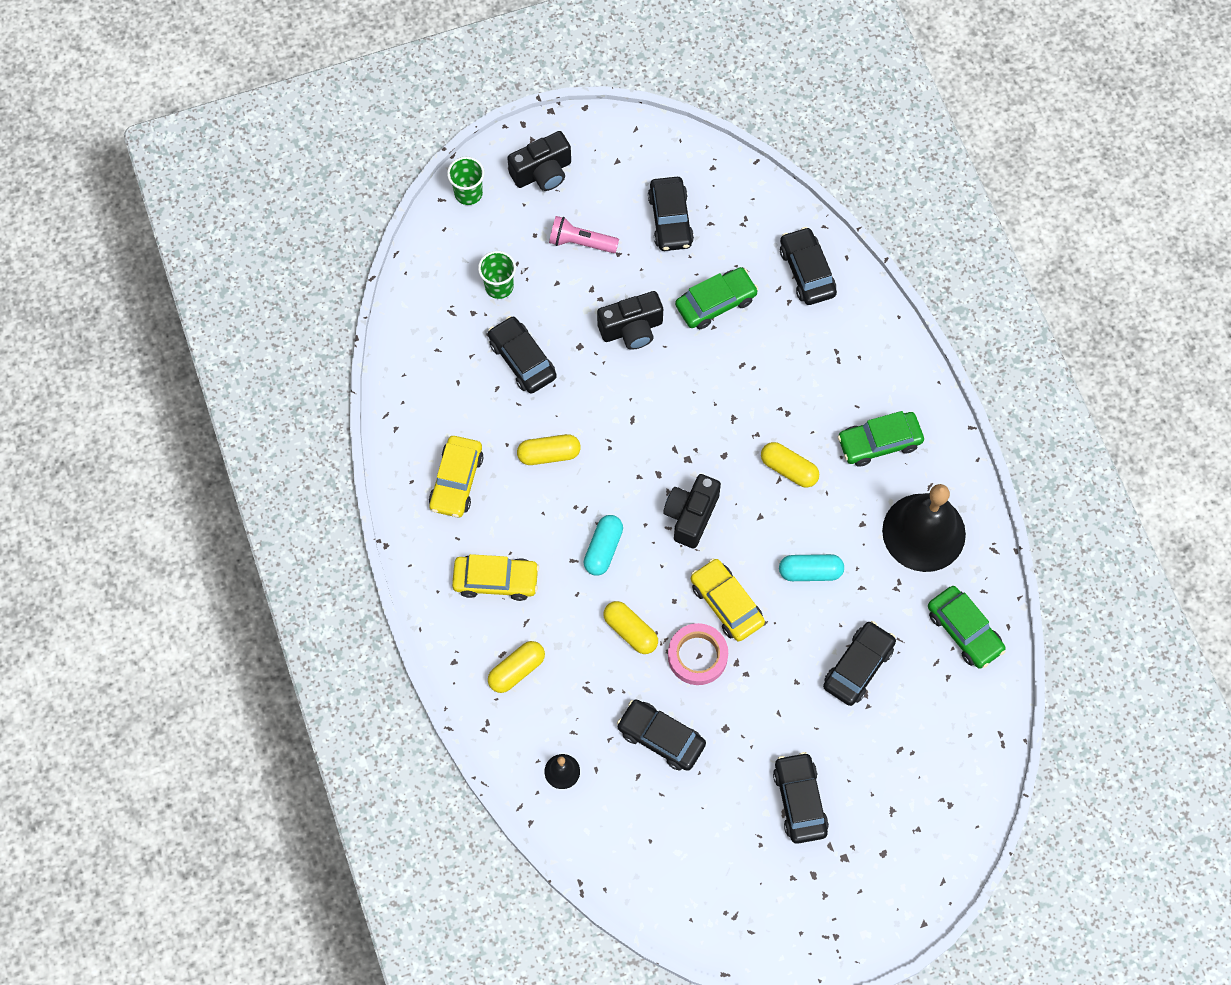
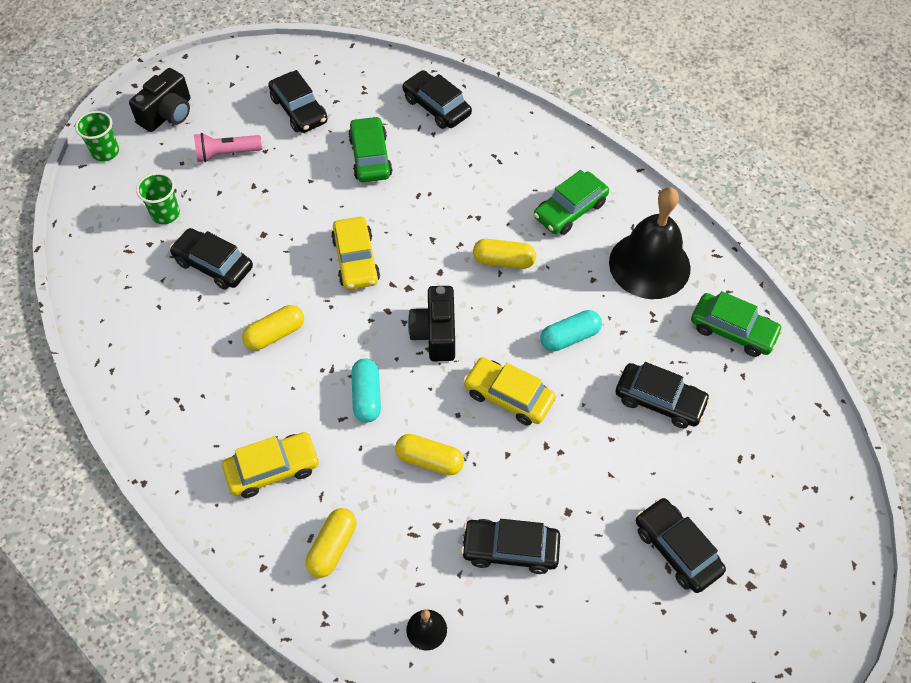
camera: 25 degrees left, 10 degrees down
(456, 481) = (193, 393): yellow car -> yellow car (355, 260)
(631, 329) = (305, 203): black camera -> none
(697, 656) = (506, 455): pink tape -> none
(716, 303) = (370, 157): green car -> green car turned 45 degrees counterclockwise
(858, 667) = (659, 401): black car -> black car turned 105 degrees clockwise

